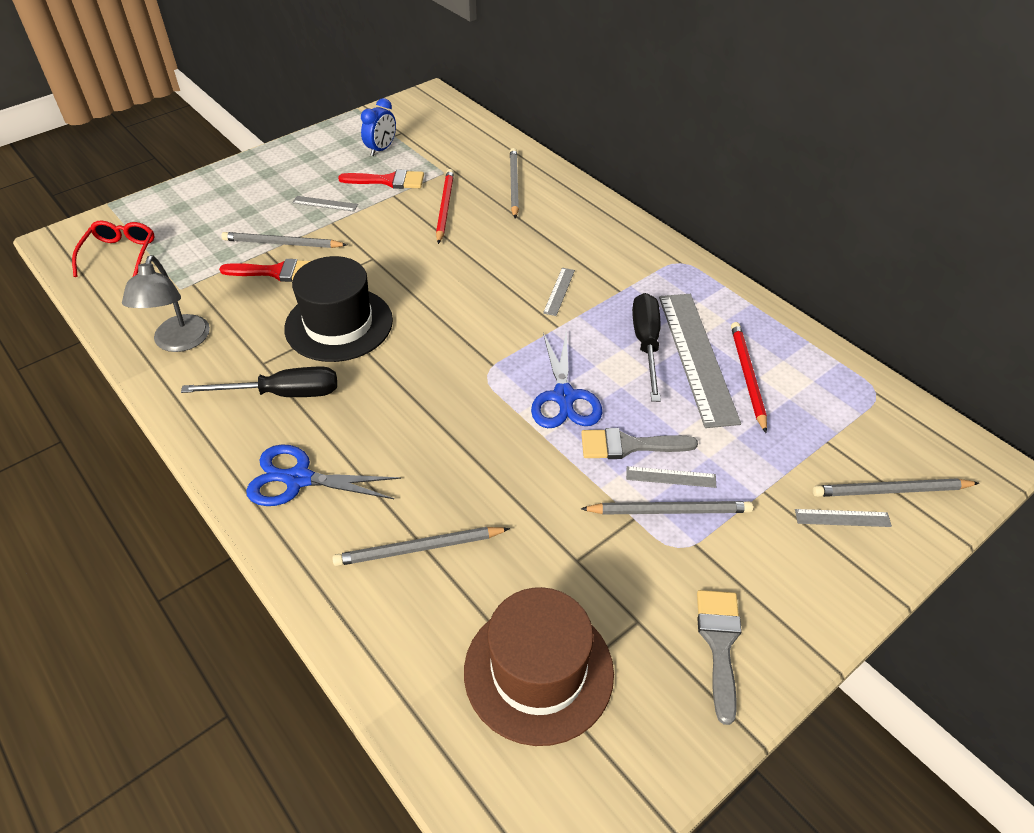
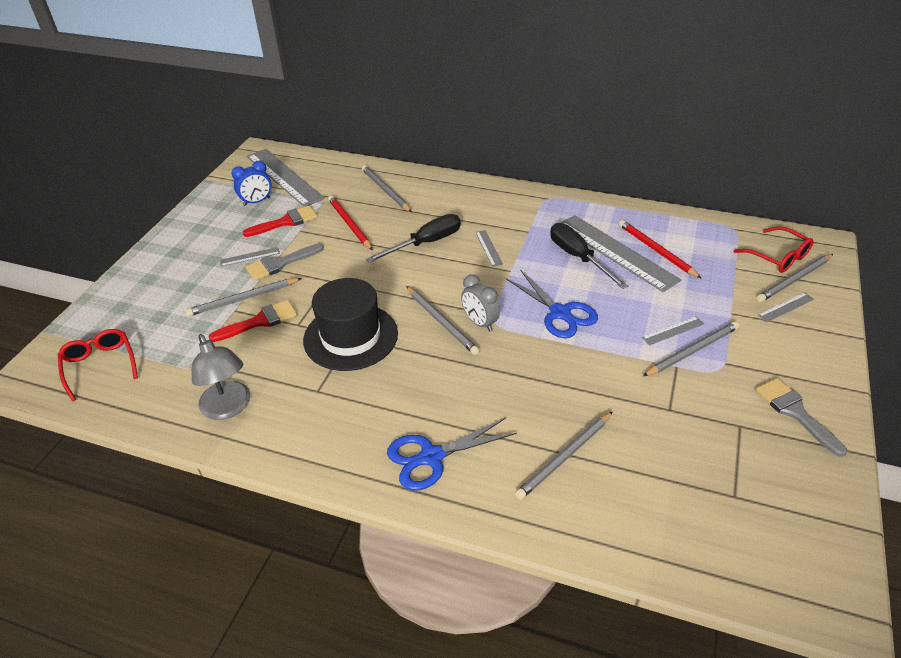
camera: 30 degrees left, 5 degrees down
(282, 394) = (356, 405): black screwdriver -> black screwdriver (426, 243)
(381, 149) = (257, 202): blue clock -> blue clock turned 60 degrees clockwise
(429, 132) = (284, 177): none -> grey ruler
(436, 349) = (441, 321): none -> grey pencil
(471, 368) = (480, 323): none -> grey clock
(538, 671) = (716, 489): brown hat -> none
(629, 445) = (630, 324): grey brush -> grey brush (280, 263)
(899, 453) = (778, 257): none -> red glasses

